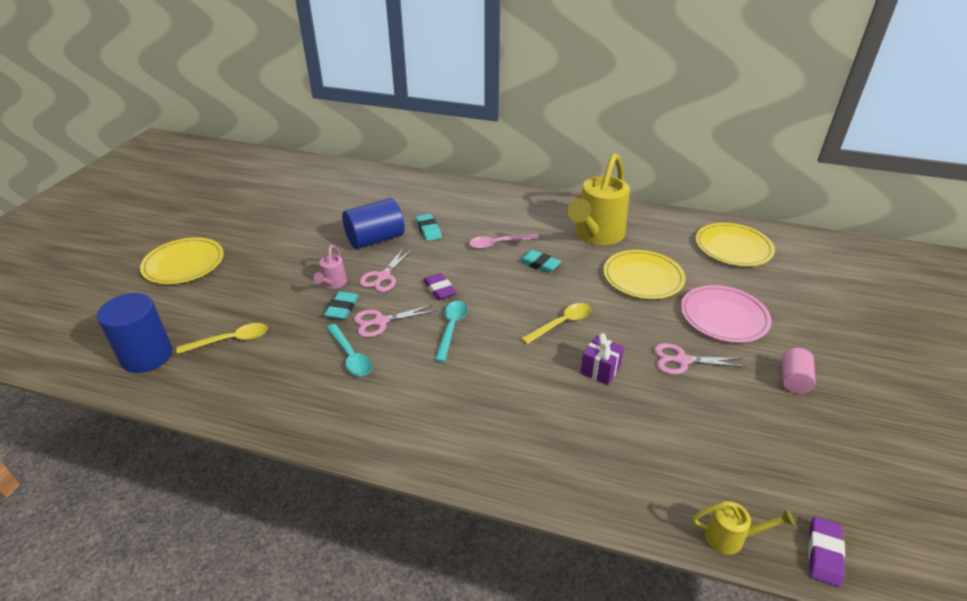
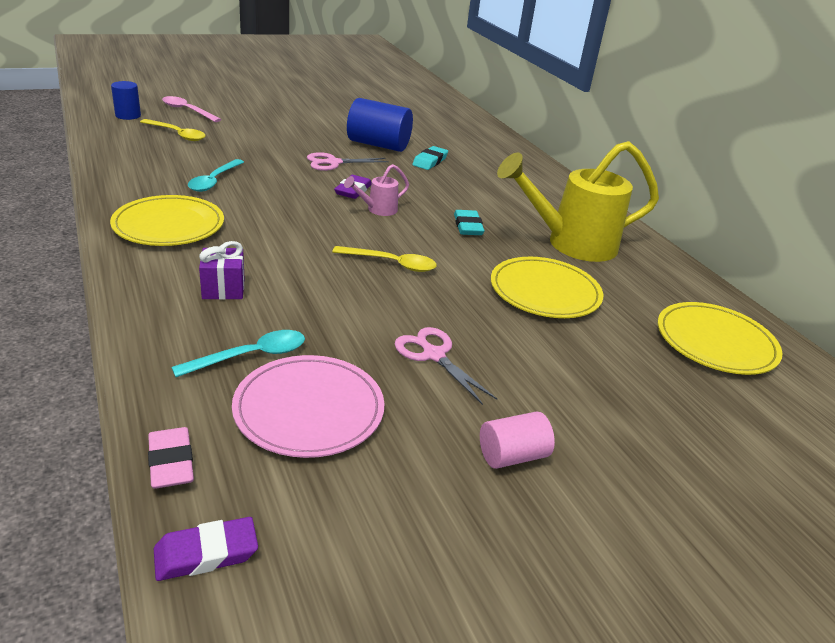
camera: 45 degrees right, 5 degrees down
(147, 356) = (128, 115): blue cylinder -> blue cylinder, size x0.57
(184, 264) = (241, 93): yellow plate -> yellow plate (169, 225)
(333, 284) = (294, 147): pink watering can -> pink watering can (378, 210)
(342, 308) = (269, 160): turquoise eraser -> none
(381, 321) = (273, 179): pink scissors -> none
(451, 328) = (306, 211): turquoise spoon -> turquoise spoon (251, 356)
(498, 244) = (465, 197): pink spoon -> pink spoon (187, 111)
(600, 370) = (348, 305): purple gift -> purple gift (223, 289)
(723, 316) = (560, 367): pink plate -> pink plate (309, 409)
(731, 537) = (171, 462): yellow watering can -> pink eraser

